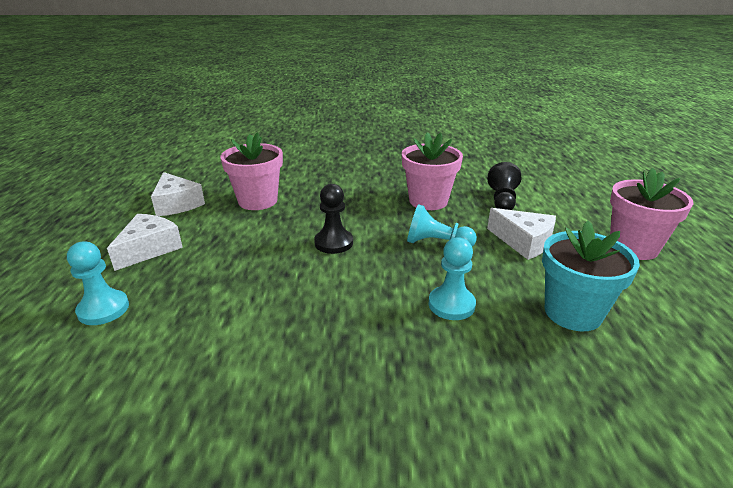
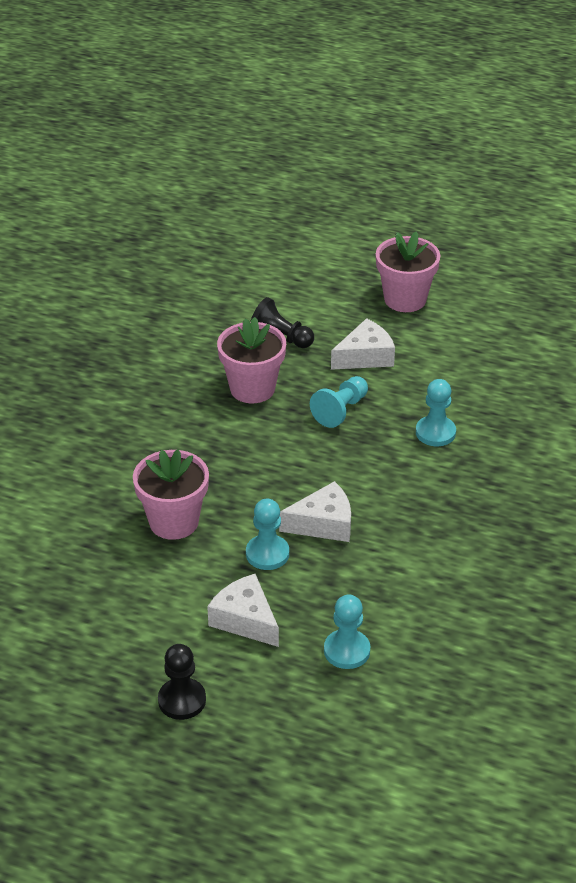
camera: 70 degrees left, 10 degrees up
(177, 204) = (140, 595): white cheese -> white cheese (323, 524)
(231, 244) = (267, 554): none -> turquoise pawn
(333, 243) = (304, 479): black pawn -> black pawn (182, 700)
(572, 312) = (472, 374): turquoise flower pot -> none

